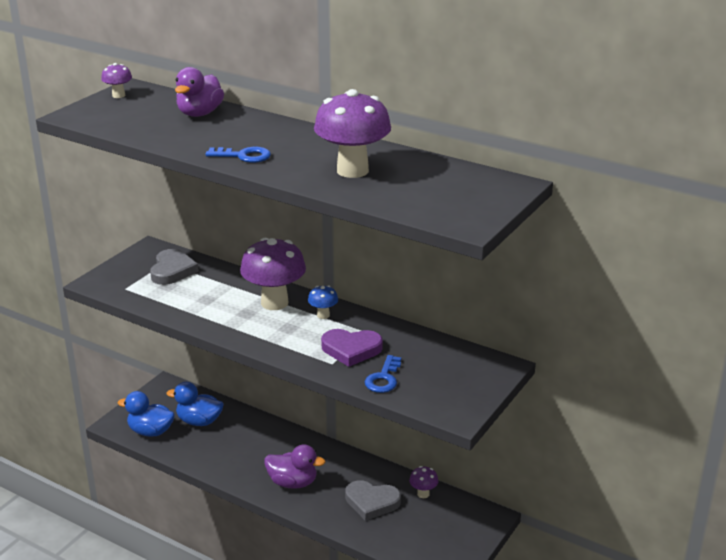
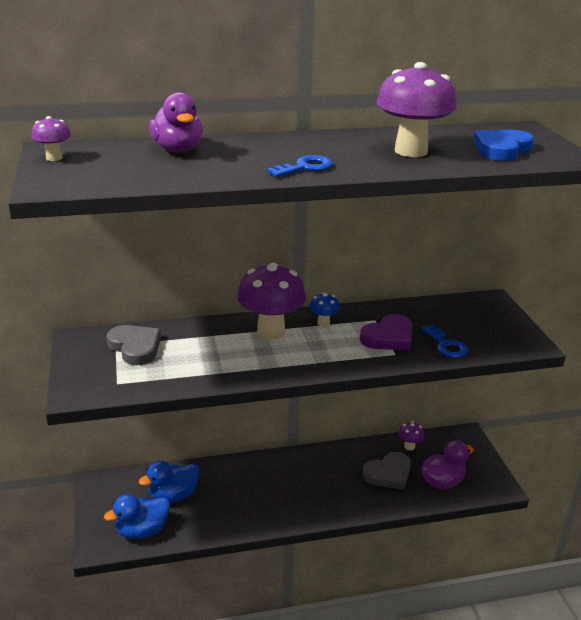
camera: 45 degrees left, 0 degrees up
(293, 482) = (317, 496): purple duck -> purple duck (442, 482)
(430, 195) = (501, 149): none -> blue heart

